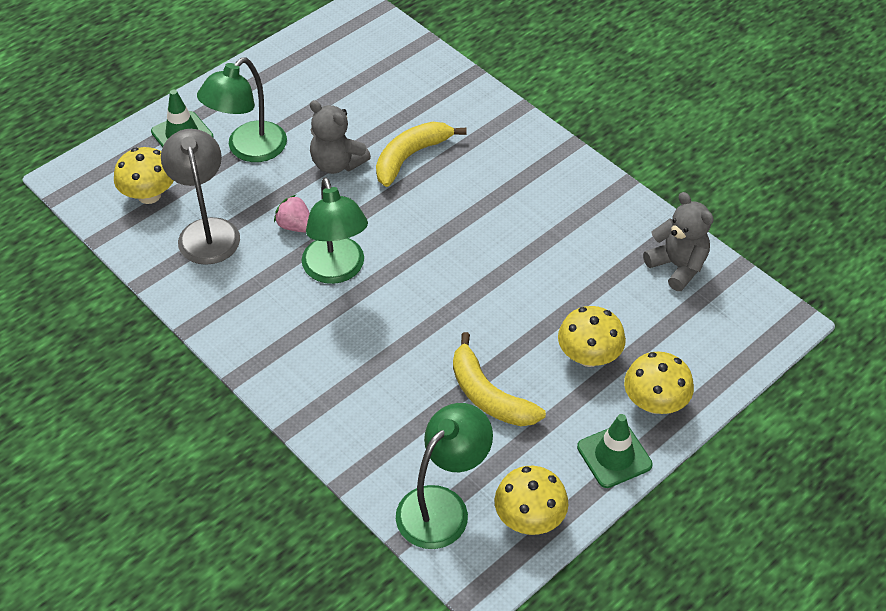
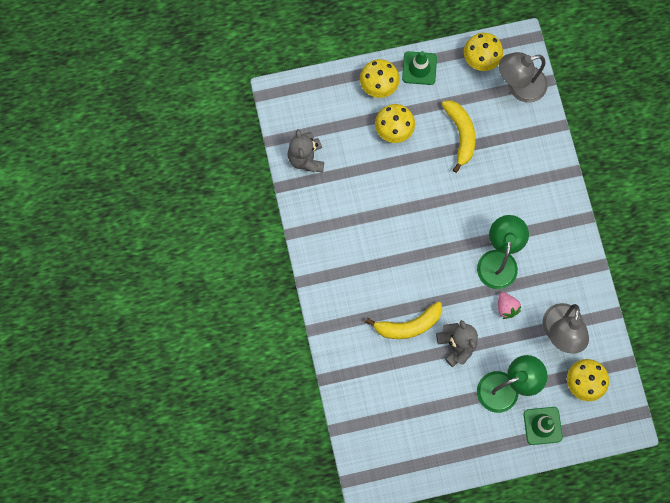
camera: 150 degrees left, 25 degrees up
(442, 506) = (519, 87): green lamp -> grey lamp

